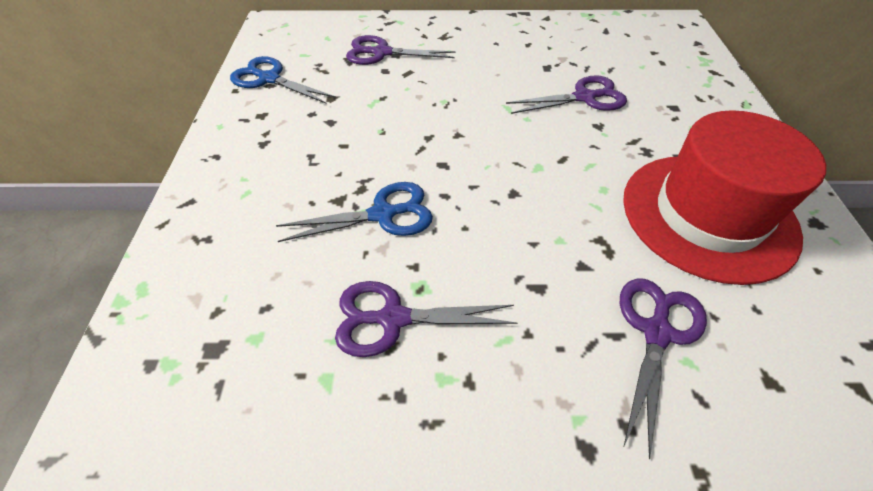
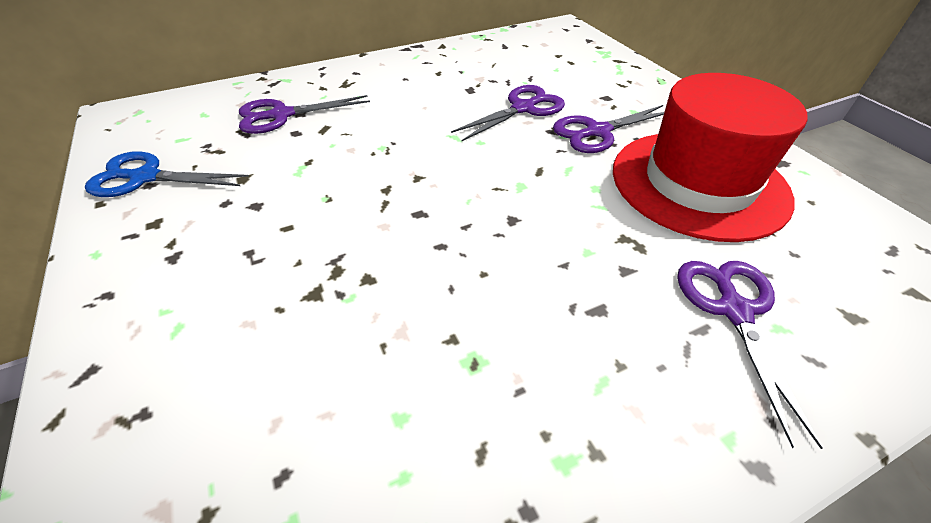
camera: 25 degrees left, 5 degrees down
(383, 214) = (380, 292): blue scissors -> none
(393, 319) = (463, 414): purple scissors -> purple scissors (597, 132)

